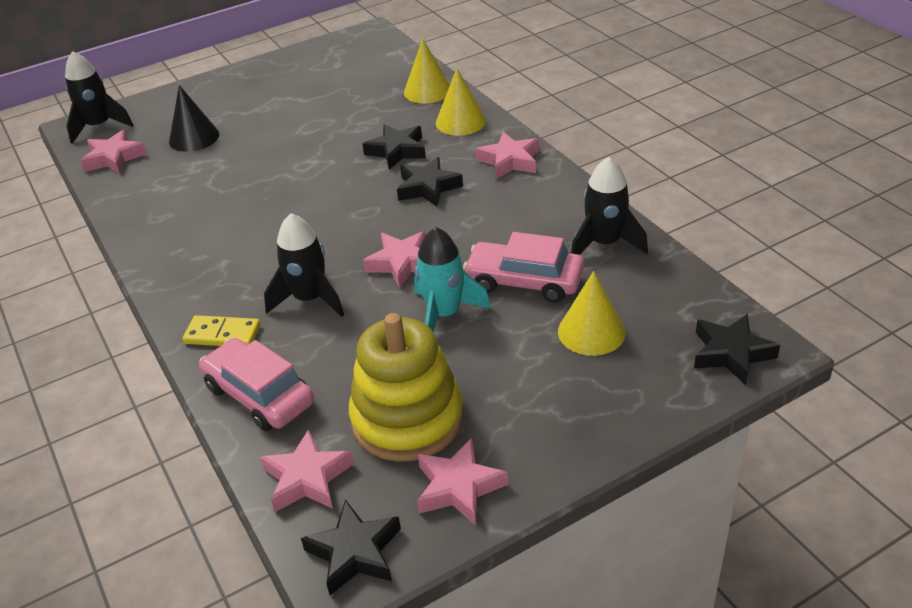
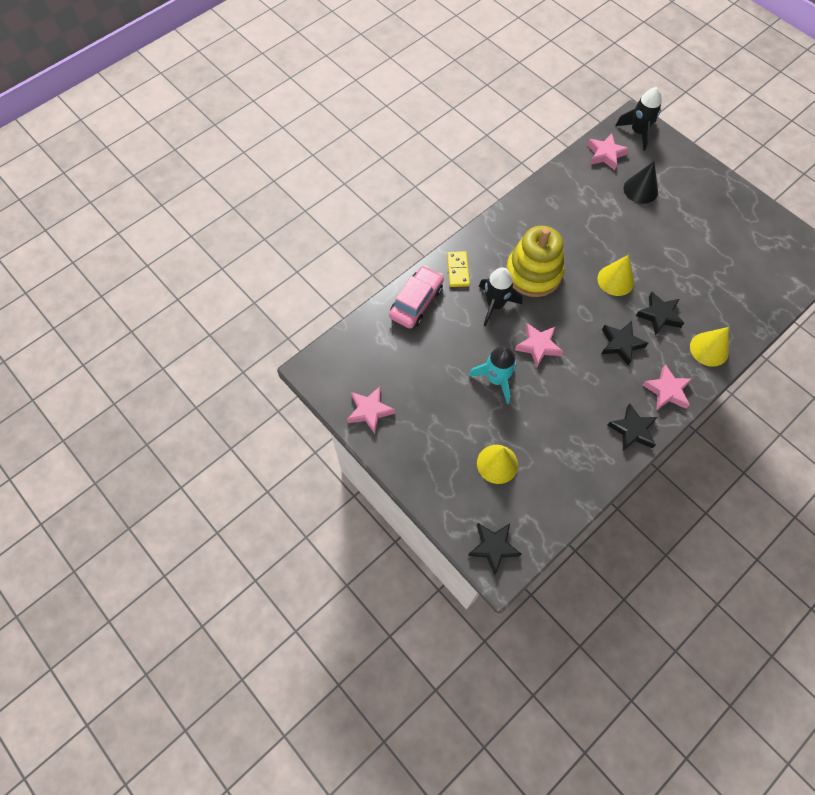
camera: 75 degrees right, 25 degrees up
(307, 478) = (365, 340): pink star -> none
(354, 552) = (325, 373): black star -> black star (632, 430)
(407, 419) = (411, 377): yellow stacking toy -> yellow stacking toy (533, 273)
(427, 91) = (746, 318): yellow cone -> yellow cone (615, 280)
(524, 281) = (535, 419): pink car -> none
(604, 243) = (585, 464): black rocket -> none

